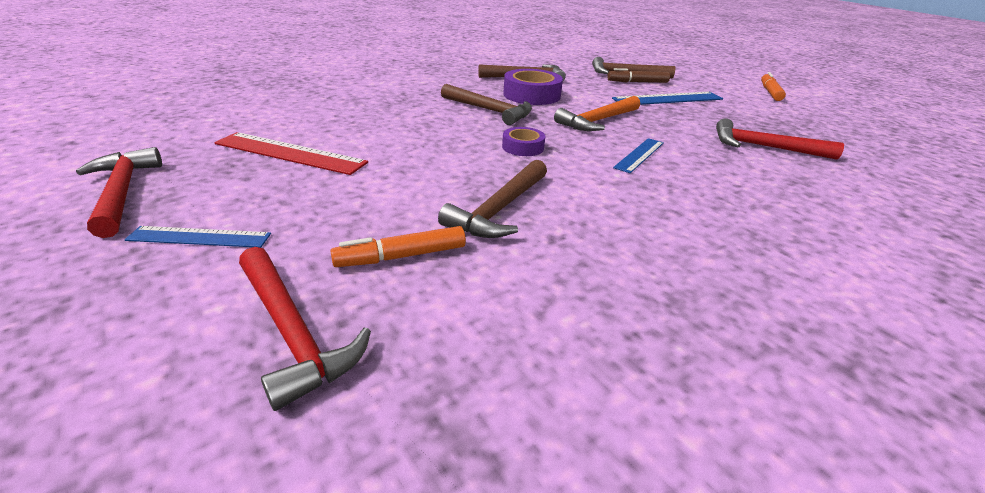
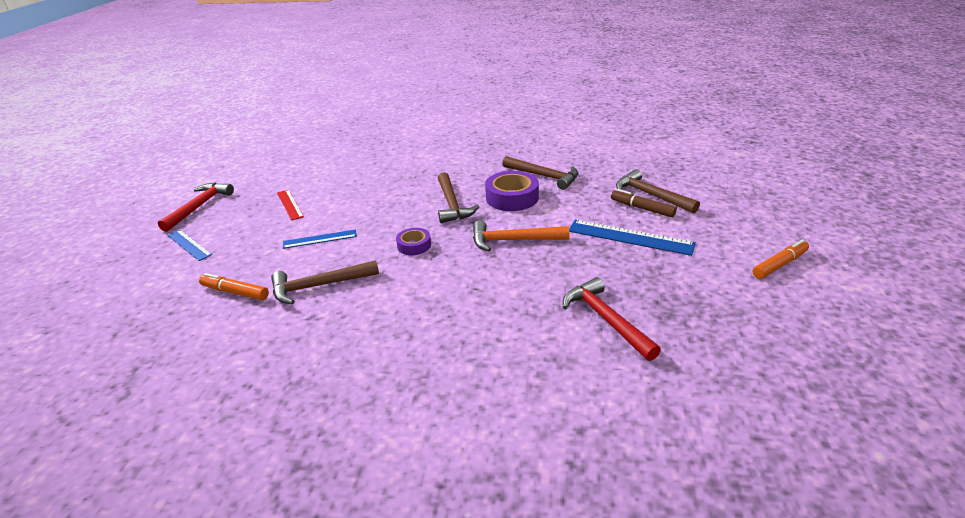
camera: 45 degrees right, 0 degrees up
(290, 153) = (290, 204): red ruler -> red ruler, size x0.61
(292, 333) = (152, 308): red hammer -> none
(639, 155) = (480, 283): blue ruler -> blue ruler (320, 239)

